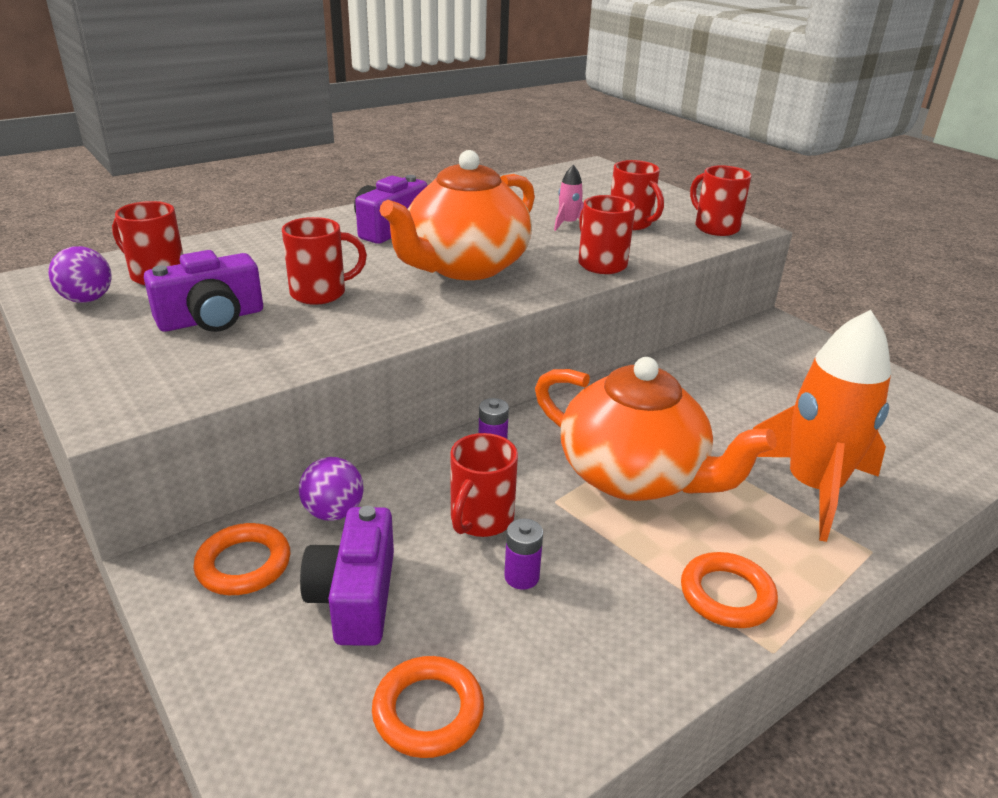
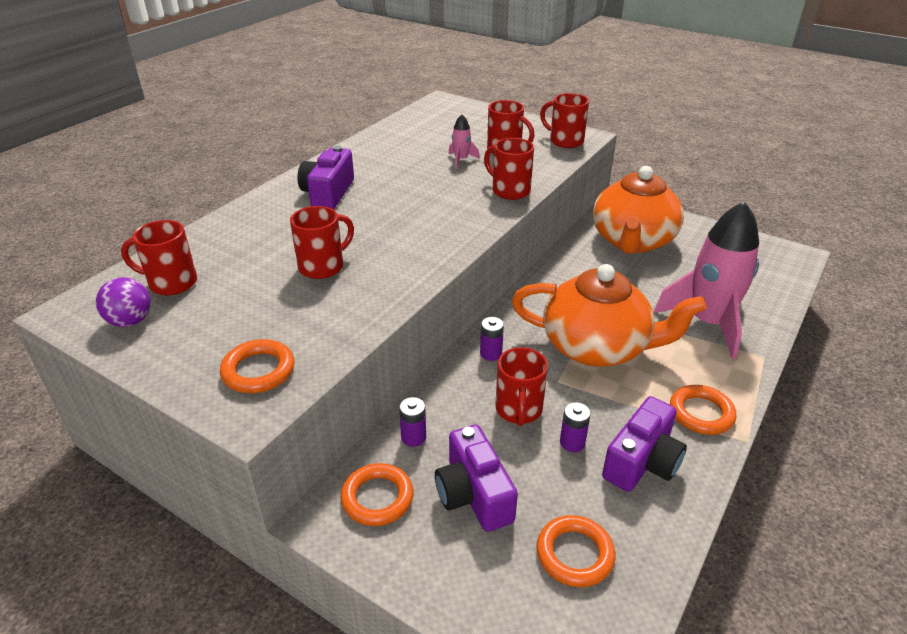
camera: 20 degrees left, 5 degrees up
(162, 374) = (258, 371): none -> orange ring
(211, 319) = (255, 312): purple camera -> purple camera (642, 462)
(334, 512) = (413, 437): purple ball -> purple battery
(465, 267) = (414, 216): orange teapot -> orange teapot (632, 241)
(812, 488) = (708, 323): orange rocket -> pink rocket

